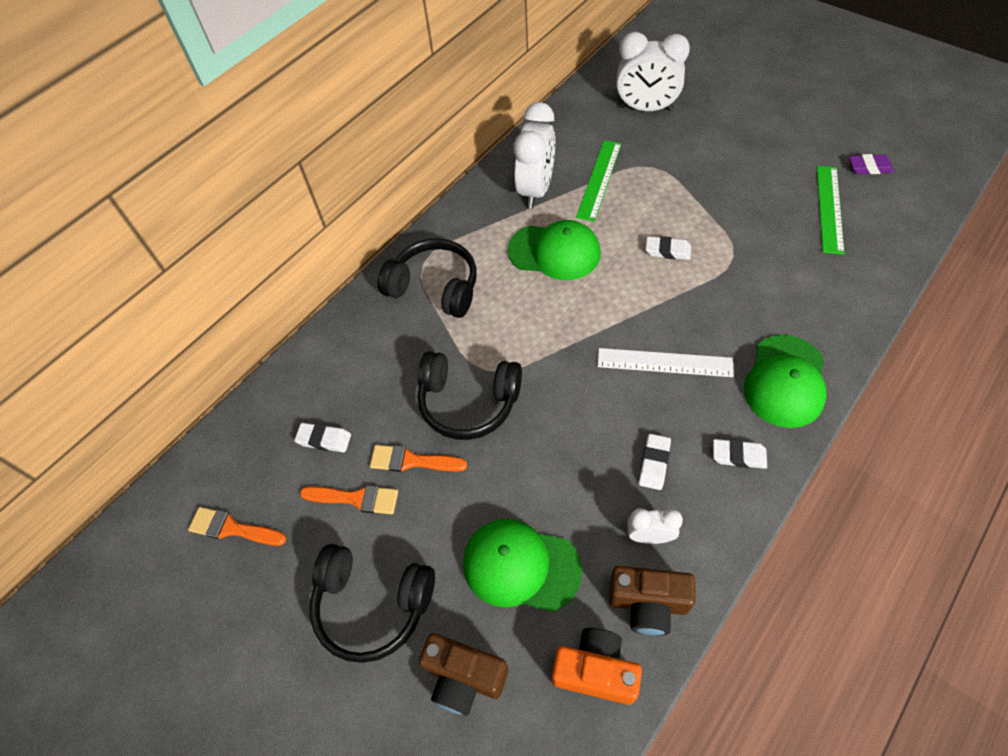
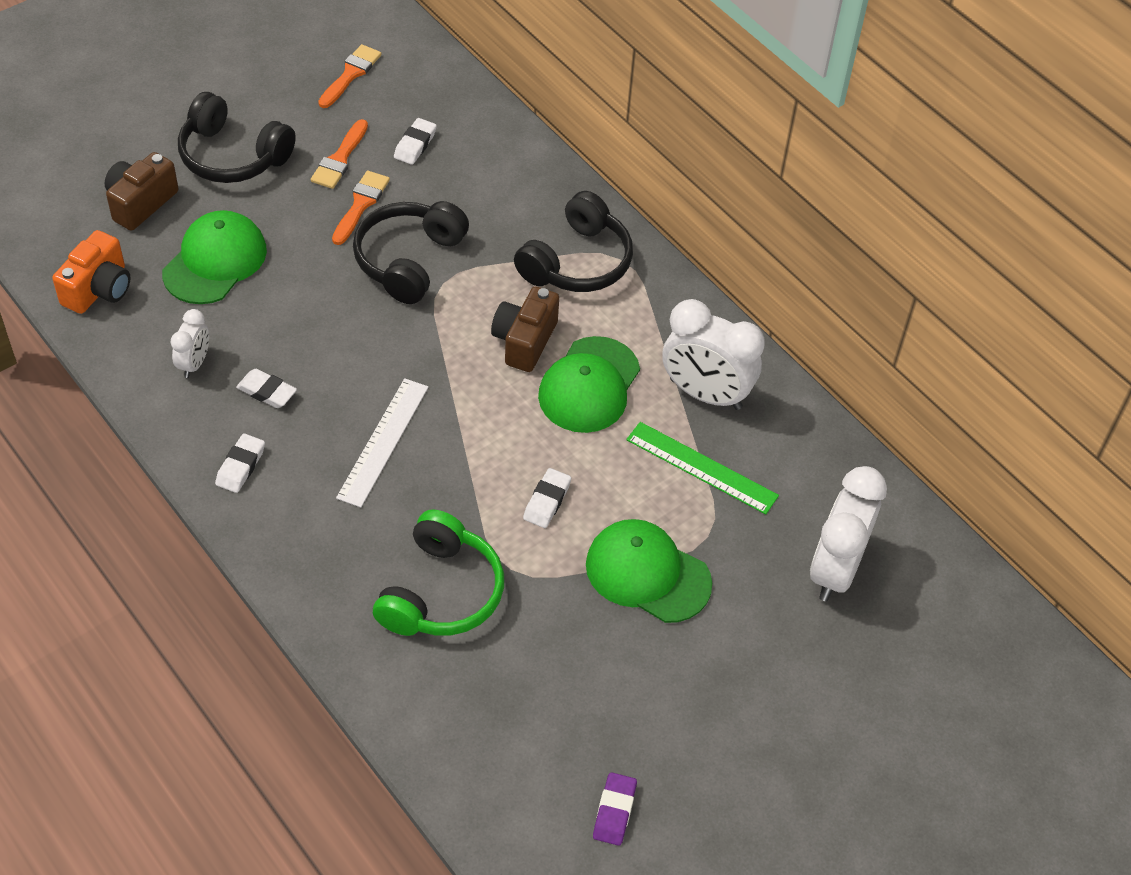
camera: 95 degrees right, 5 degrees down
(372, 605) = (232, 156): black headphones -> black headphones turned 90 degrees counterclockwise
(648, 603) = (134, 342): brown camera -> brown camera (524, 341)
(775, 289) = (441, 592): none -> green headphones
(785, 381) = (308, 546): green cap -> green cap (647, 573)
(829, 208) = (552, 718): green ruler -> none

